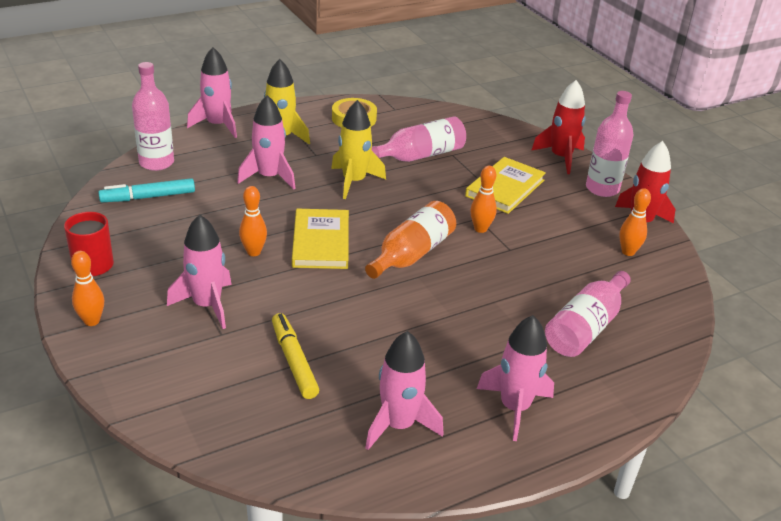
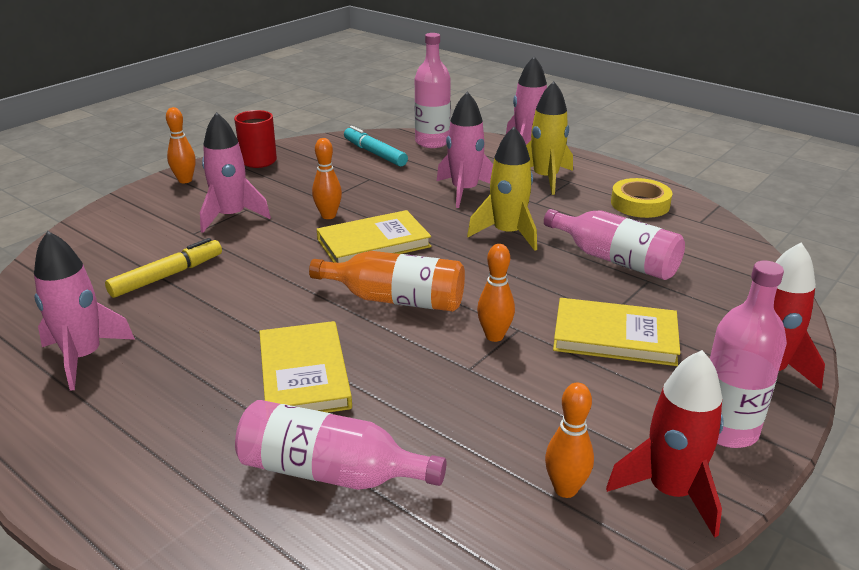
camera: 70 degrees right, 5 degrees down
(481, 316) = (304, 374): none -> yellow book
(514, 407) = (133, 435): pink rocket -> none

